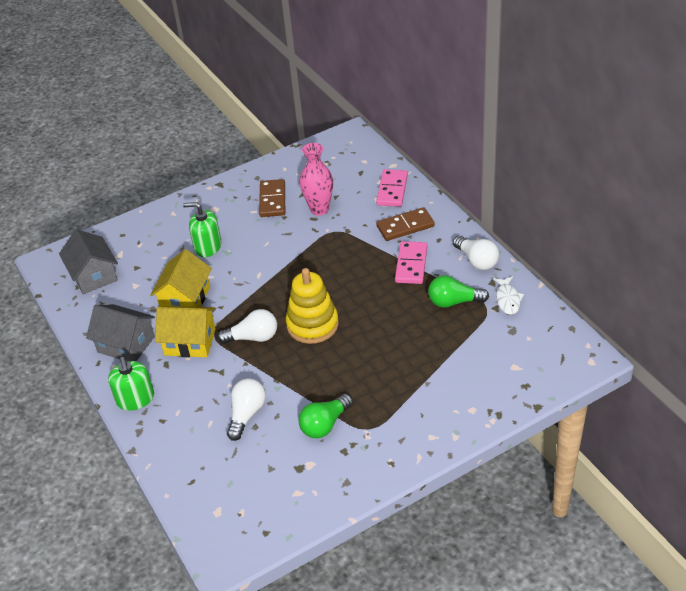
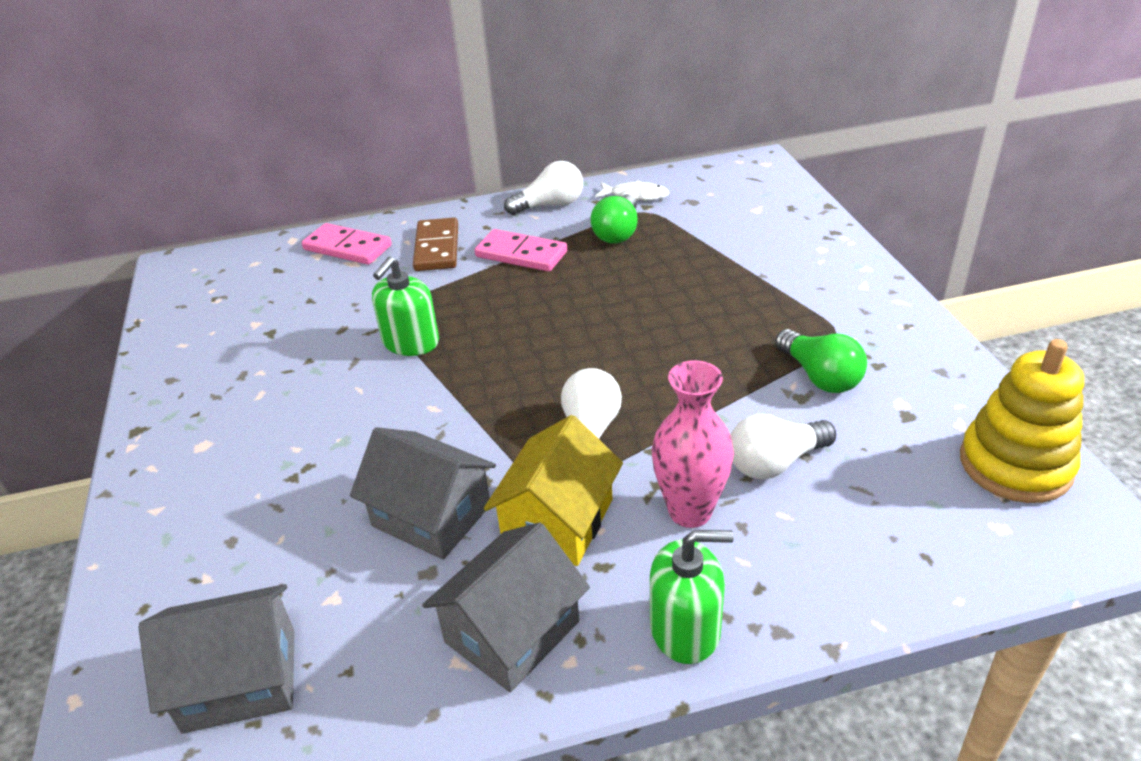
camera: 75 degrees left, 5 degrees down
(185, 299) = (431, 515): yellow house -> grey house
(207, 246) = (304, 466): green soap dispenser -> green soap dispenser (410, 342)
(246, 414) = (775, 462): white light bulb -> white light bulb turned 60 degrees counterclockwise
(272, 200) = (252, 367): brown domino -> none
(312, 325) = (594, 361): yellow stacking toy -> yellow stacking toy (1015, 465)
(319, 209) = (325, 320): pink vase -> pink vase (690, 511)

